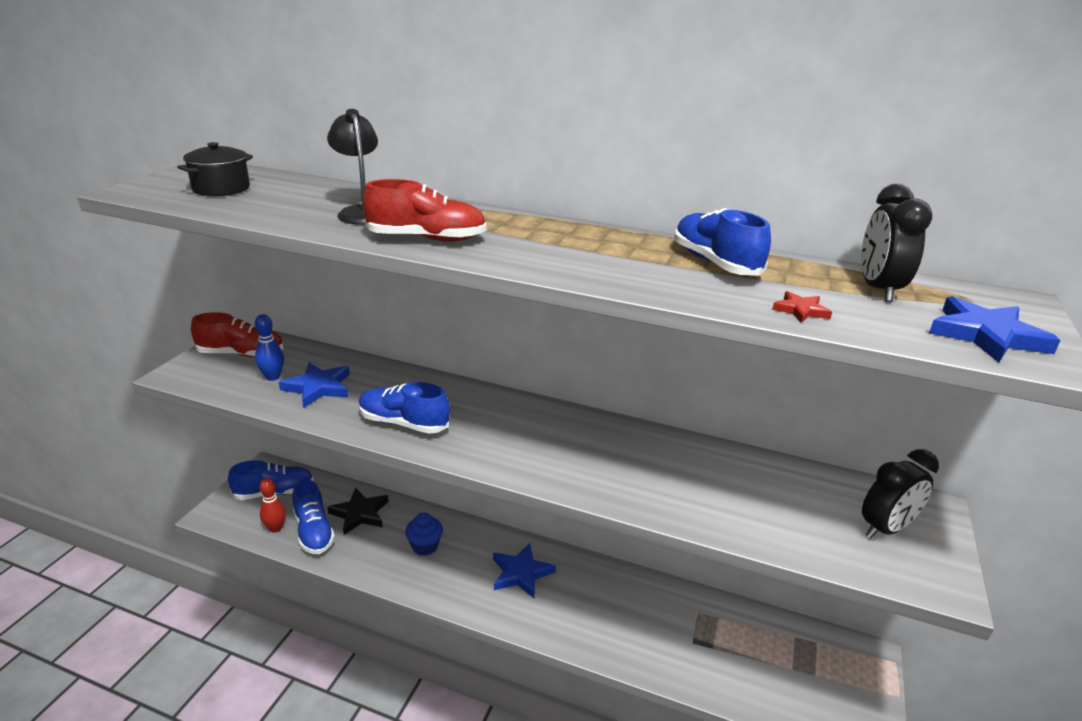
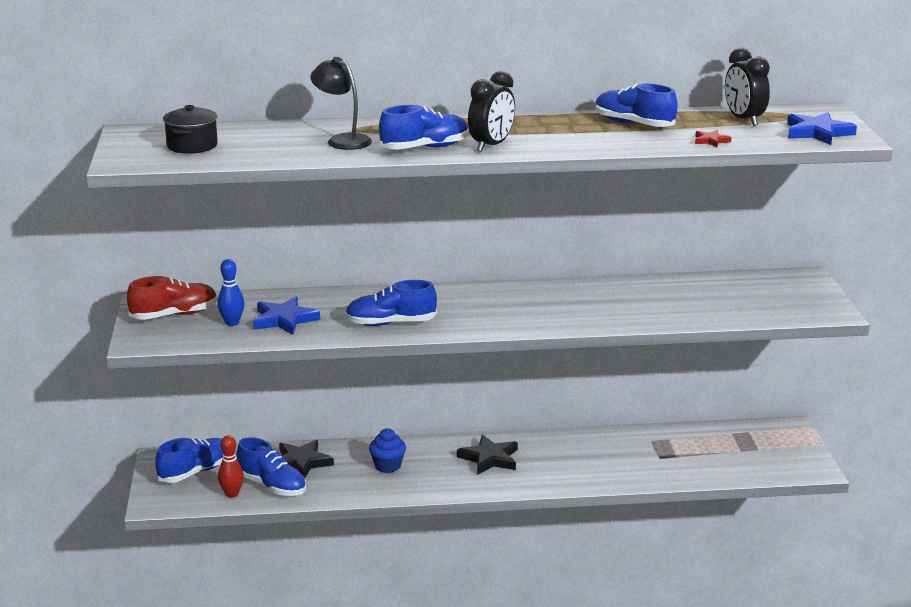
camera: 25 degrees left, 5 degrees down
(427, 239) = (425, 148): red shoe -> blue shoe
(521, 573) = (489, 458): blue star -> black star
(885, 529) = (784, 295): black clock -> black clock (491, 146)

